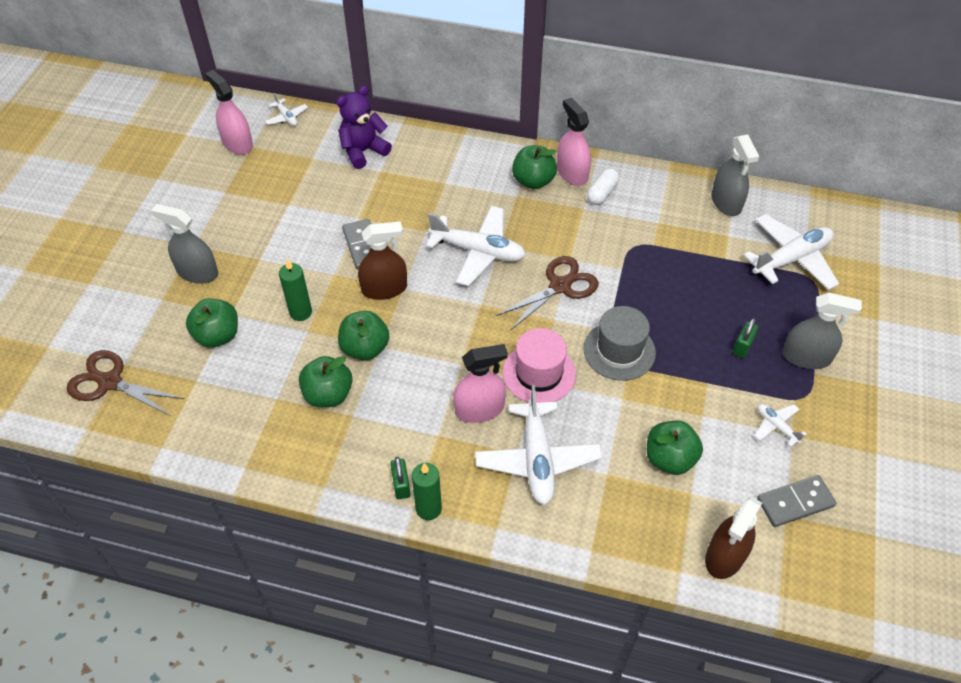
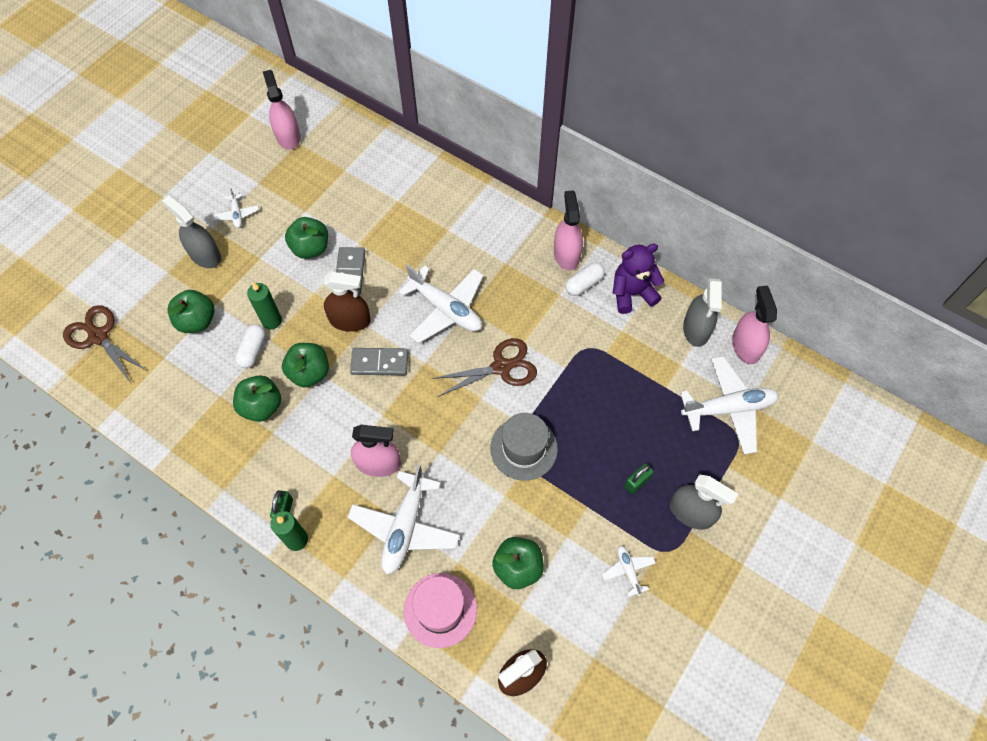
camera: 20 degrees right, 10 degrees up
(287, 117) = (340, 121): white plane -> white plane (237, 214)
(293, 345) = (253, 350): none -> white capsule
(363, 151) = (391, 176): purple teddy bear -> purple teddy bear (632, 293)
(533, 181) = (527, 252): green apple -> green apple (310, 248)
(539, 373) = (444, 446): pink hat -> pink hat (440, 610)
(778, 203) = (745, 346): none -> pink spray bottle
(795, 502) = (607, 649): grey domino -> grey domino (379, 363)

